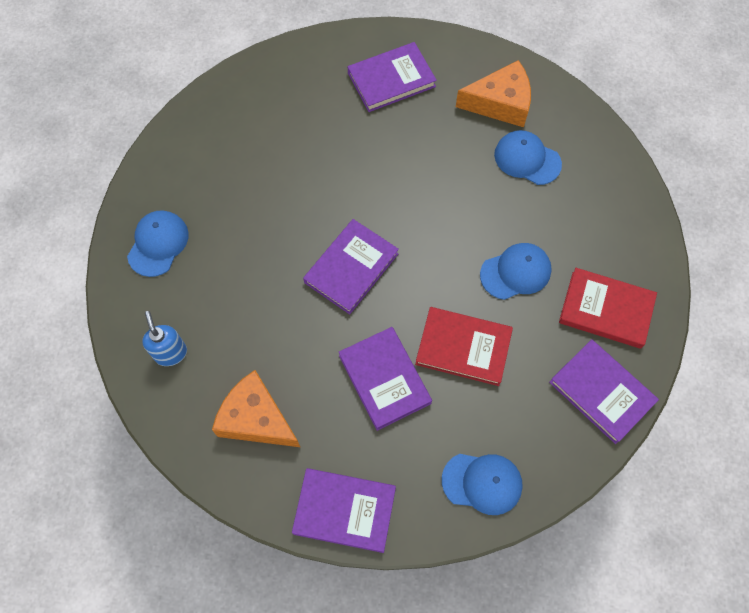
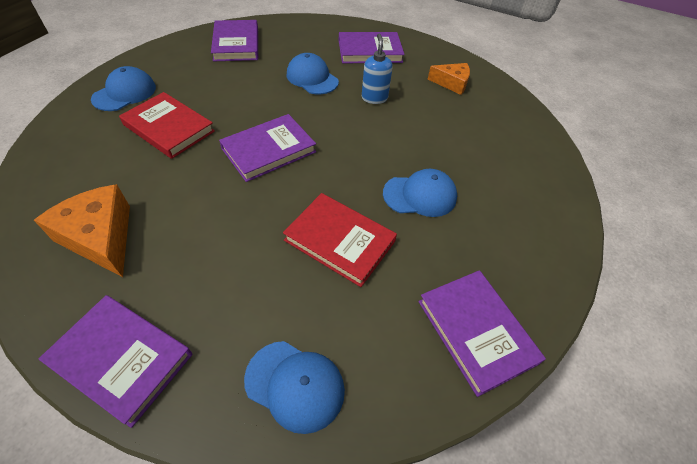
camera: 15 degrees right, 15 degrees down
(171, 353) = (70, 164): blue soap dispenser -> blue soap dispenser (374, 98)
(384, 379) = (246, 243): purple book -> purple book (236, 44)
(500, 103) = (452, 83): orange cheese -> orange cheese, size x0.64
(527, 159) = (462, 121): blue cap -> blue cap (312, 78)
(606, 310) = (503, 253): red book -> red book (169, 128)

